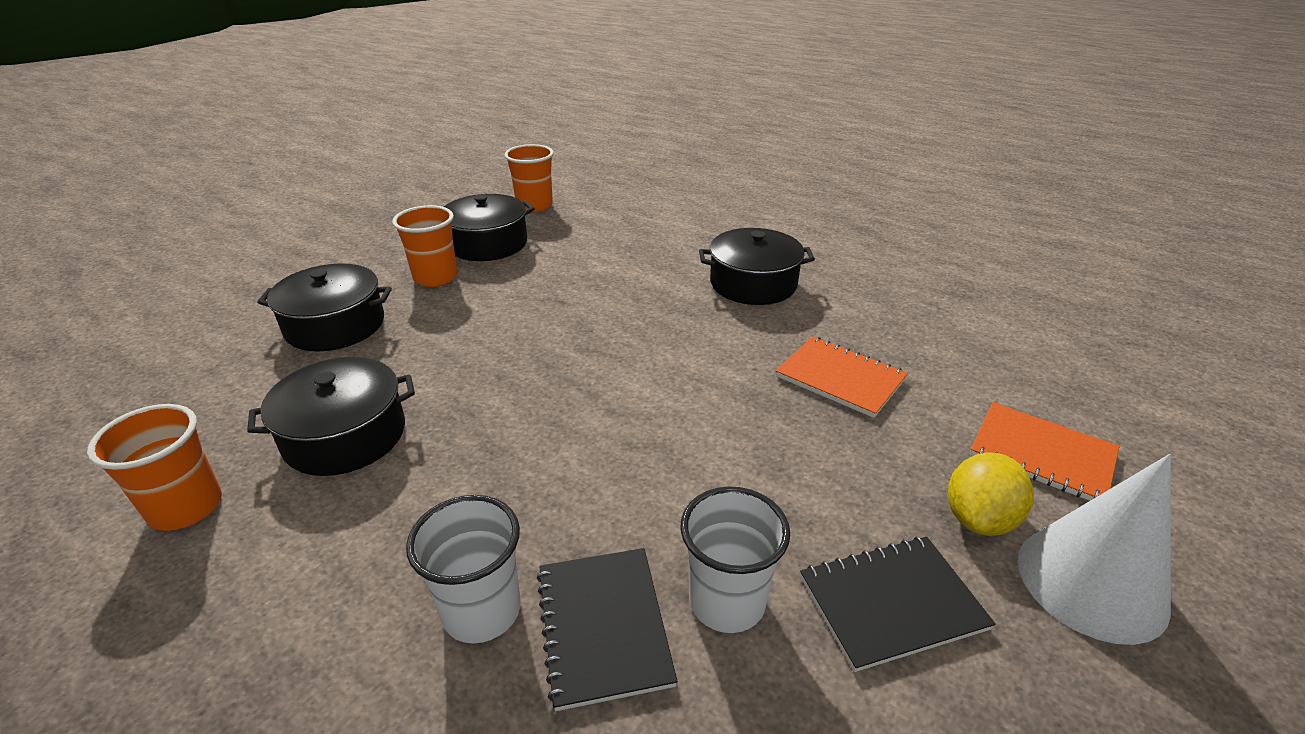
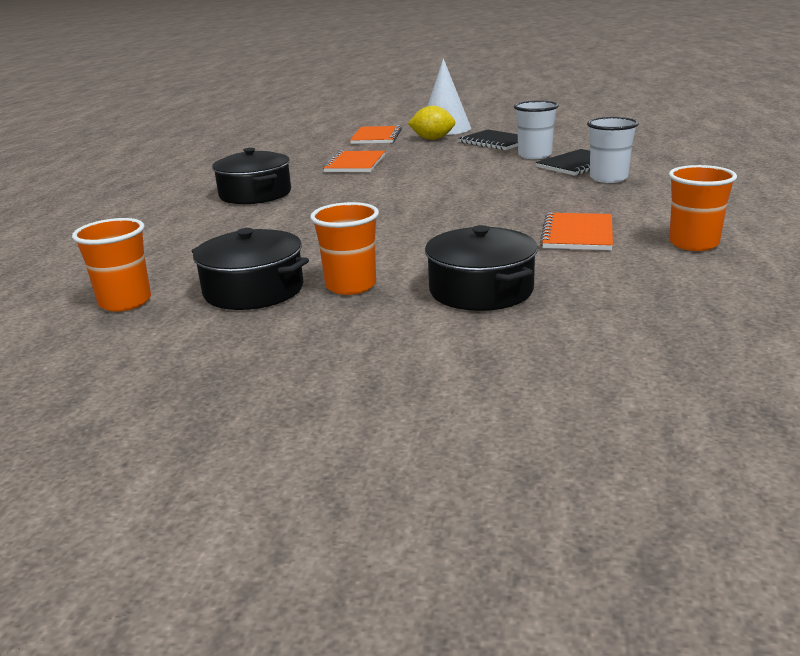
camera: 115 degrees left, 10 degrees down
(345, 435) = (577, 234): black pot -> orange notebook

